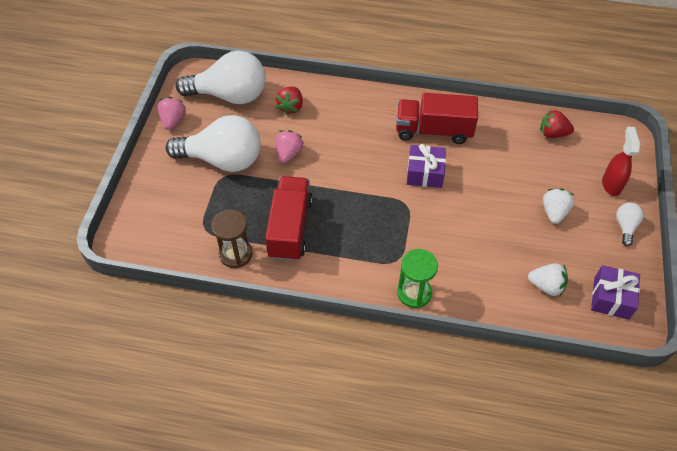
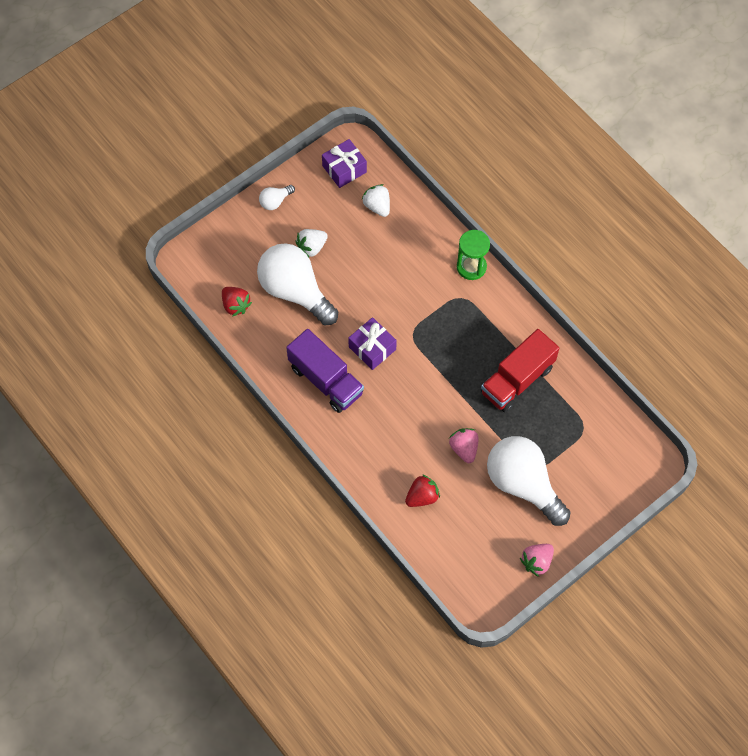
camera: 140 degrees left, 10 degrees up
(230, 95) = (465, 553): white light bulb -> white light bulb (295, 291)
(236, 254) = (574, 389): brown hourglass -> none
(288, 154) = (464, 448): pink strawberry -> pink strawberry turned 105 degrees clockwise
(433, 131) = (326, 380): red truck -> purple truck
(611, 184) = (245, 235): red spray bottle -> none

